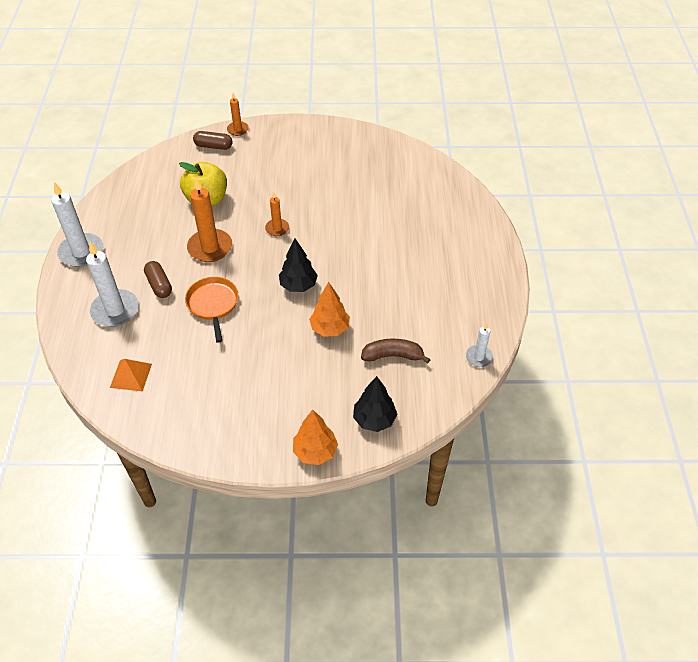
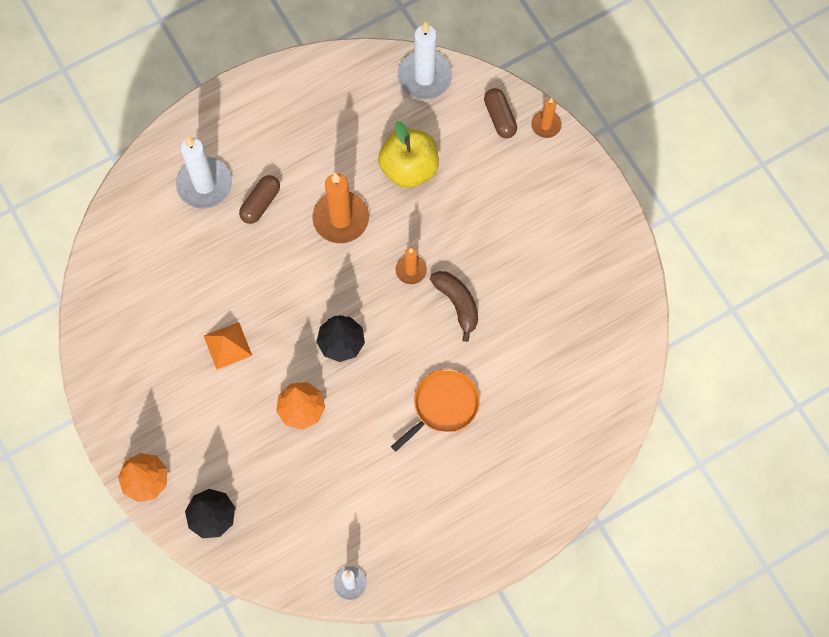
camera: 60 degrees right, 20 degrees up
(81, 252) = (258, 96): white candle -> white candle (424, 77)
(131, 375) = (137, 255): orange pyramid -> orange pyramid (227, 345)
(213, 304) = (266, 273): orange pan -> orange pan (443, 406)
(393, 355) = (302, 493): brown banana -> brown banana (457, 303)

